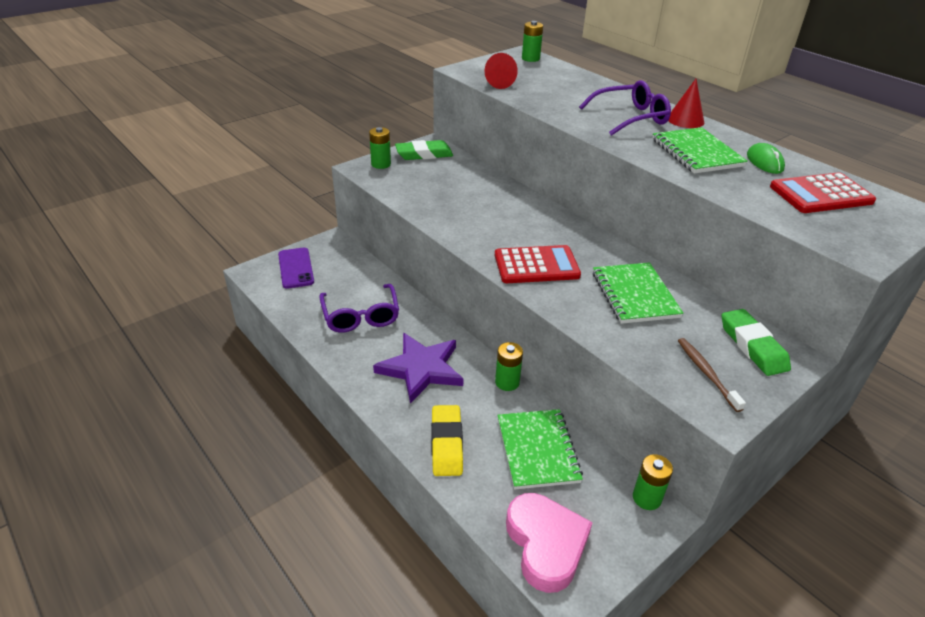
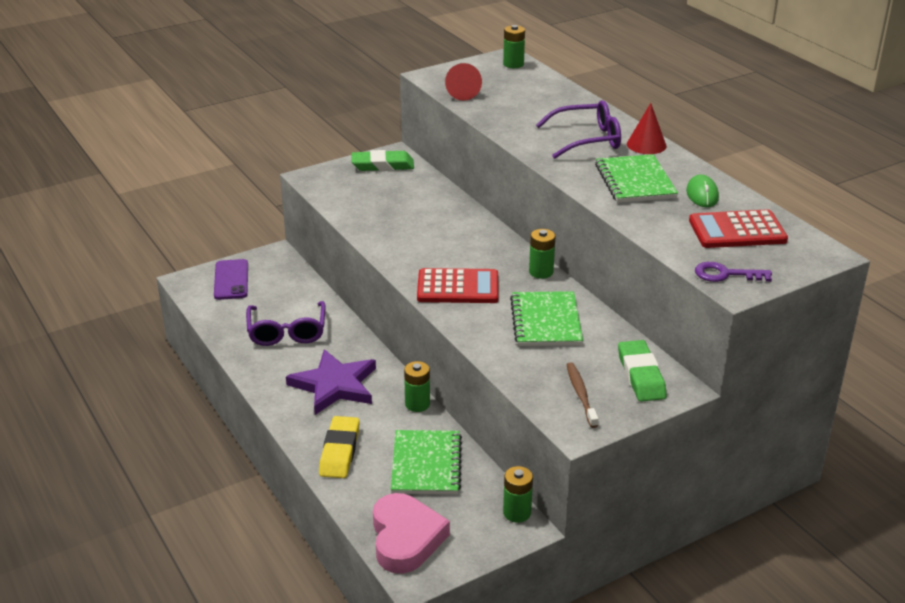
camera: 10 degrees right, 5 degrees down
(381, 164) = (332, 174): green battery -> green battery (541, 272)
(843, 239) = (726, 274): none -> purple key

